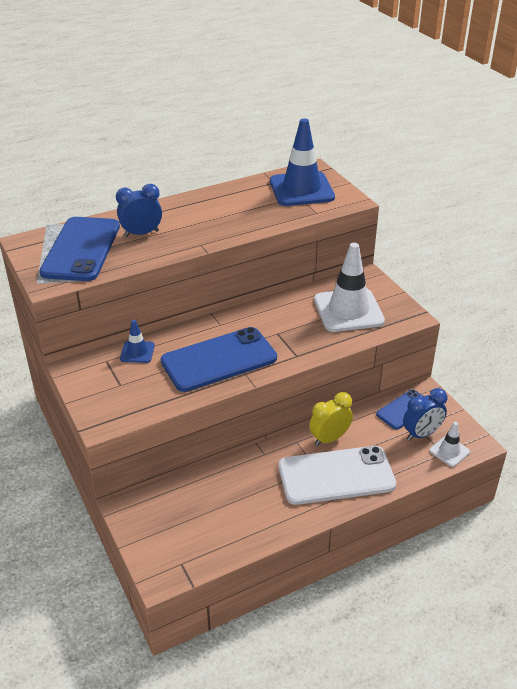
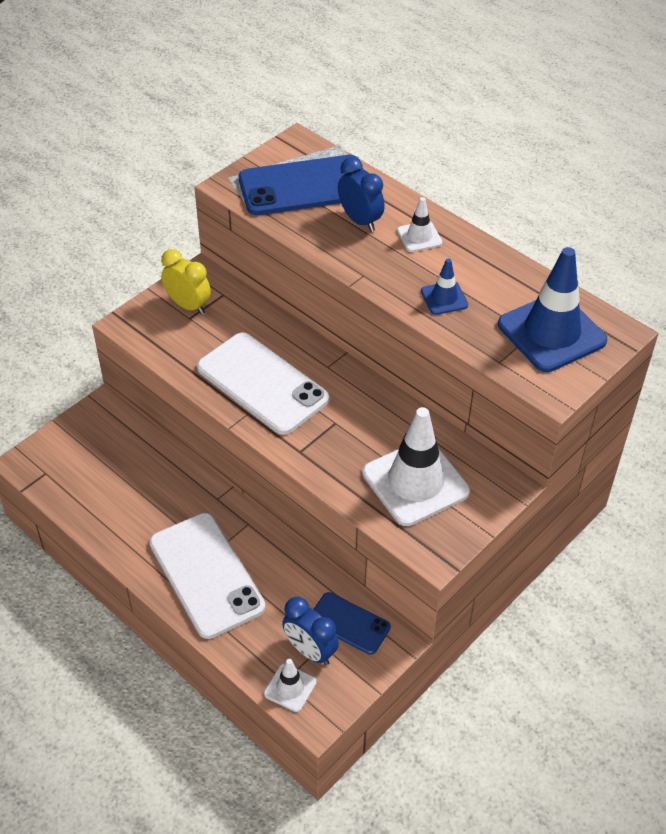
camera: 70 degrees right, 10 degrees up
(137, 352) = (247, 313): blue traffic cone -> blue traffic cone (444, 298)
(178, 214) = (419, 237): none -> white traffic cone
(219, 360) = (262, 383): blue phone -> white phone
(329, 438) = (265, 554): yellow clock -> yellow clock (188, 305)

